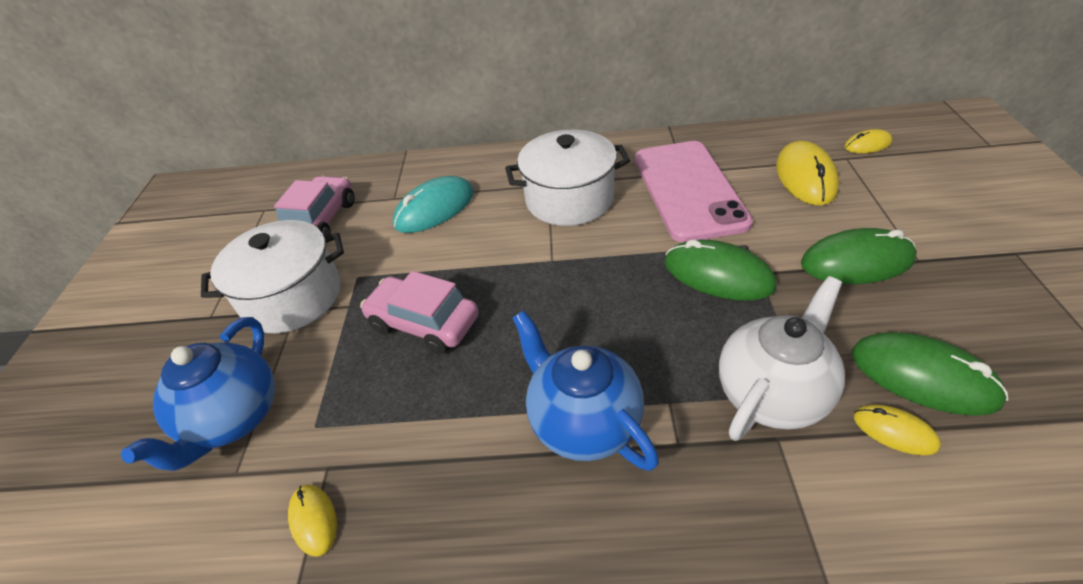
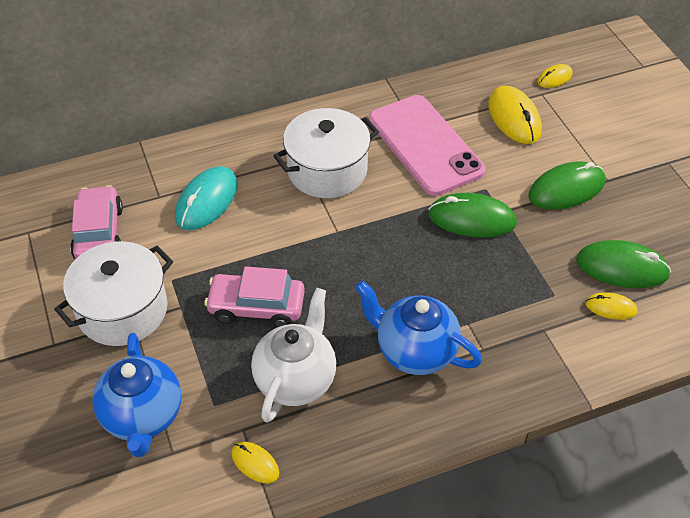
camera: 25 degrees left, 5 degrees up
(772, 393) = (532, 301): white teapot -> white teapot (296, 379)

